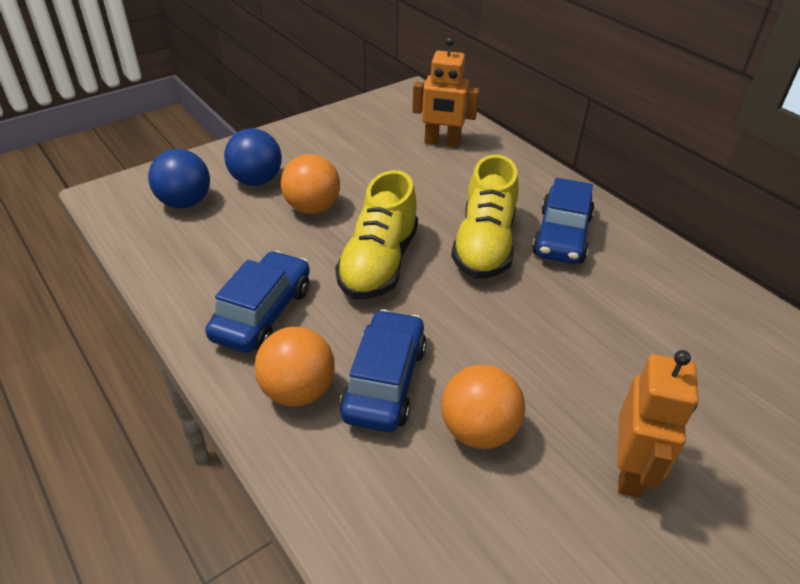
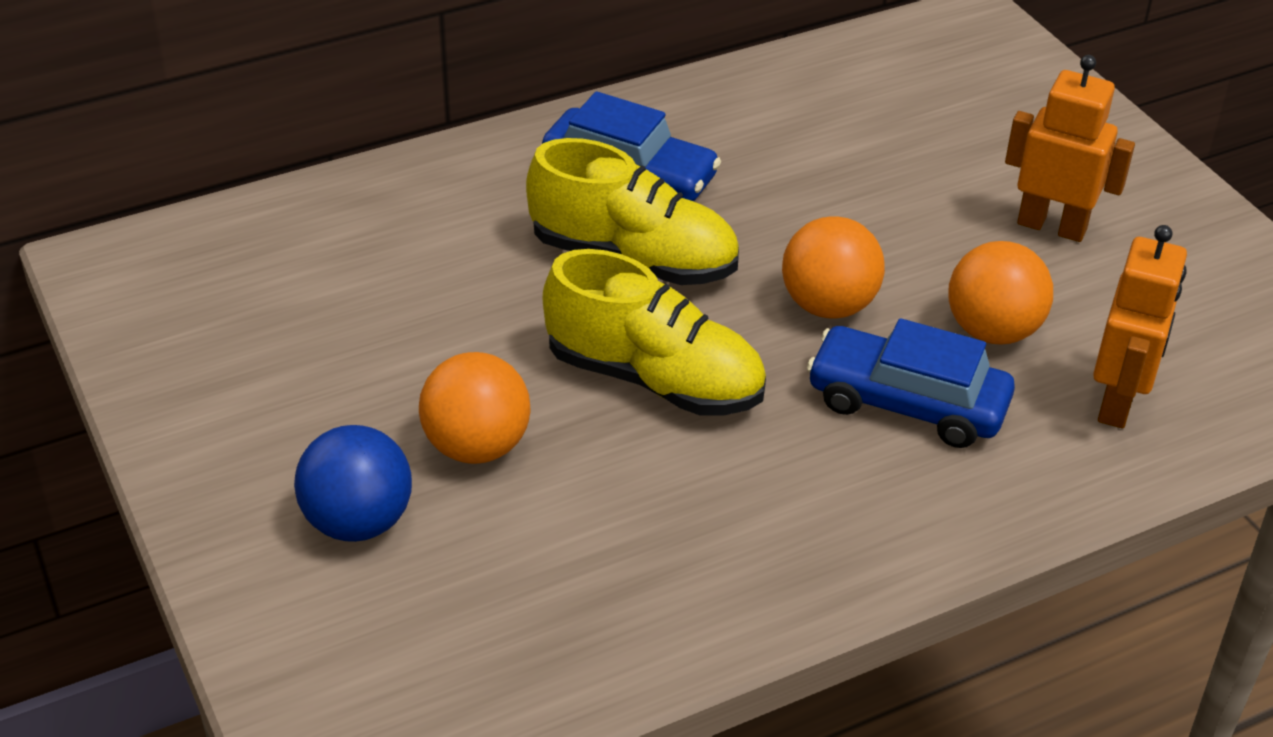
camera: 80 degrees left, 0 degrees up
(185, 202) = (403, 634): blue ball -> none
(262, 313) = (752, 525): blue car -> none
(298, 391) = (918, 492): orange ball -> orange ball (828, 305)
(442, 143) = (316, 253): orange robot -> orange robot (1118, 402)

